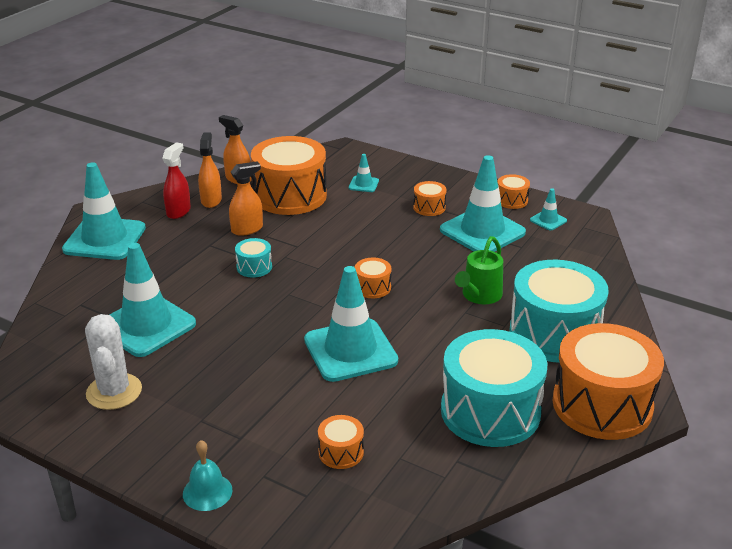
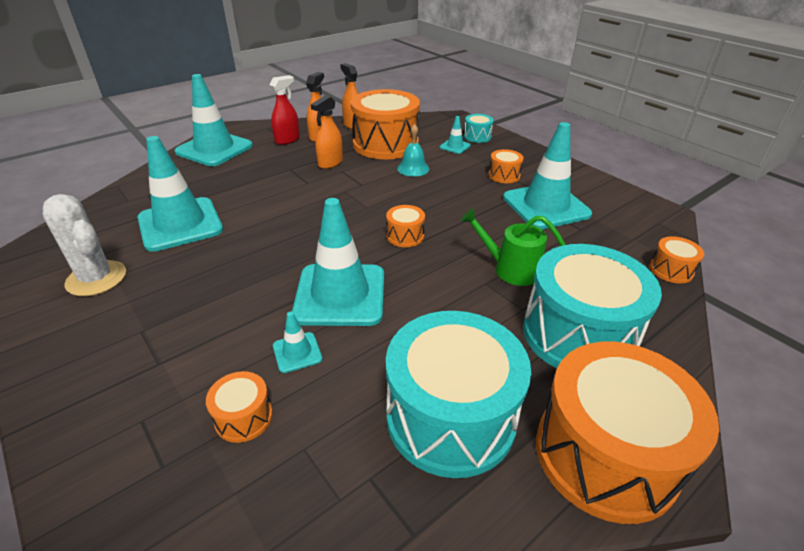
camera: 20 degrees right, 5 degrees up
(114, 392) = (96, 278): white cactus -> white cactus turned 60 degrees counterclockwise
(207, 492) = (69, 421): turquoise bell -> turquoise bell (413, 168)
(247, 229) = (330, 163): orange spray bottle -> orange spray bottle turned 135 degrees clockwise
(254, 267) = (311, 194): turquoise drum -> turquoise drum (477, 136)
(479, 296) = (510, 269): green watering can -> green watering can turned 60 degrees clockwise
(512, 200) = (590, 184): orange drum -> orange drum (671, 270)
(548, 220) = (621, 209): turquoise traffic cone -> turquoise traffic cone (297, 352)

